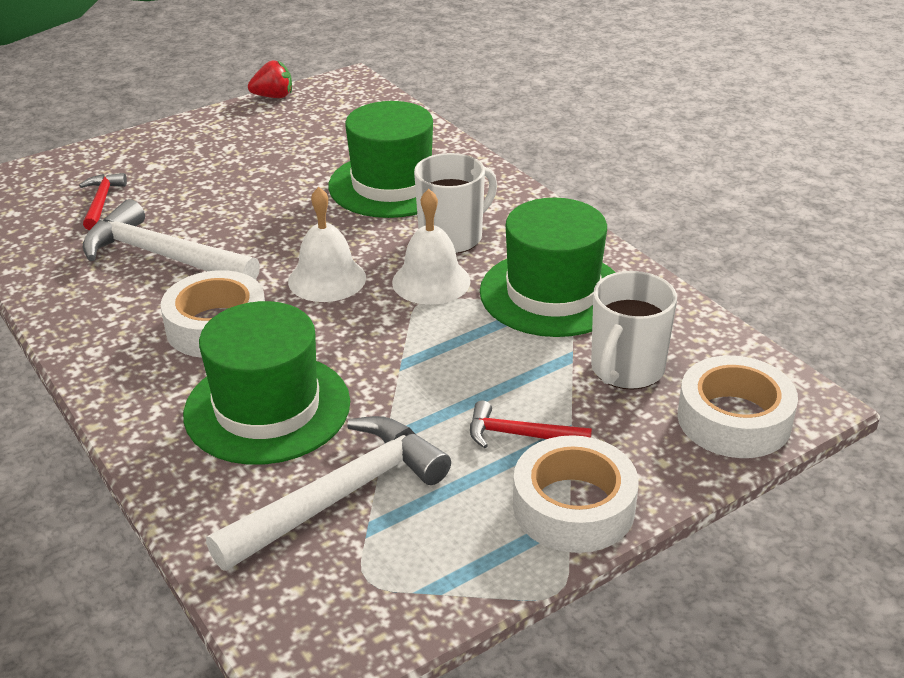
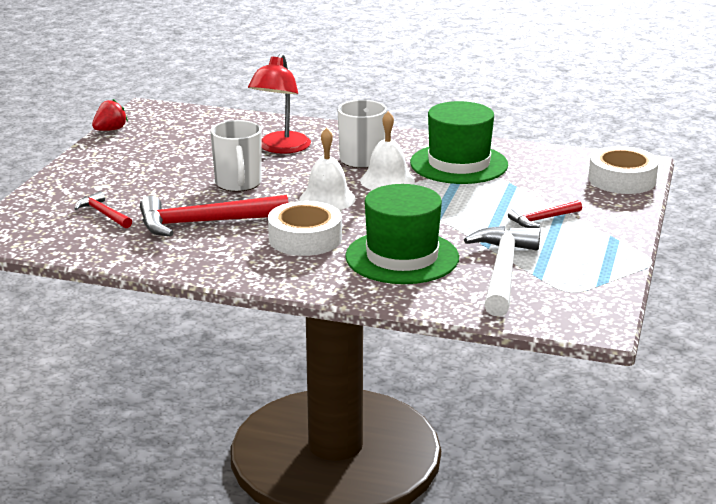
camera: 40 degrees left, 10 degrees down
(163, 256) = (205, 223): white hammer -> red hammer
(392, 185) = (280, 148): green hat -> red lamp
(573, 507) = (610, 233): white tape -> none
(626, 370) = (546, 180): white mug -> white mug (238, 183)

